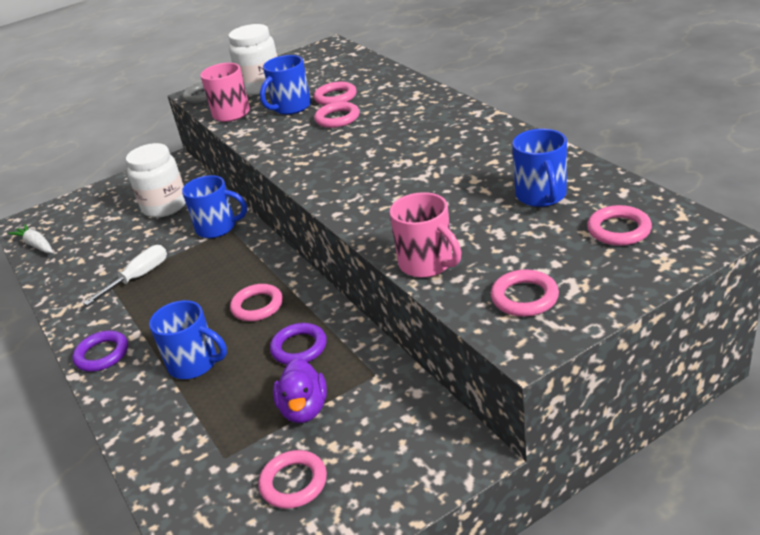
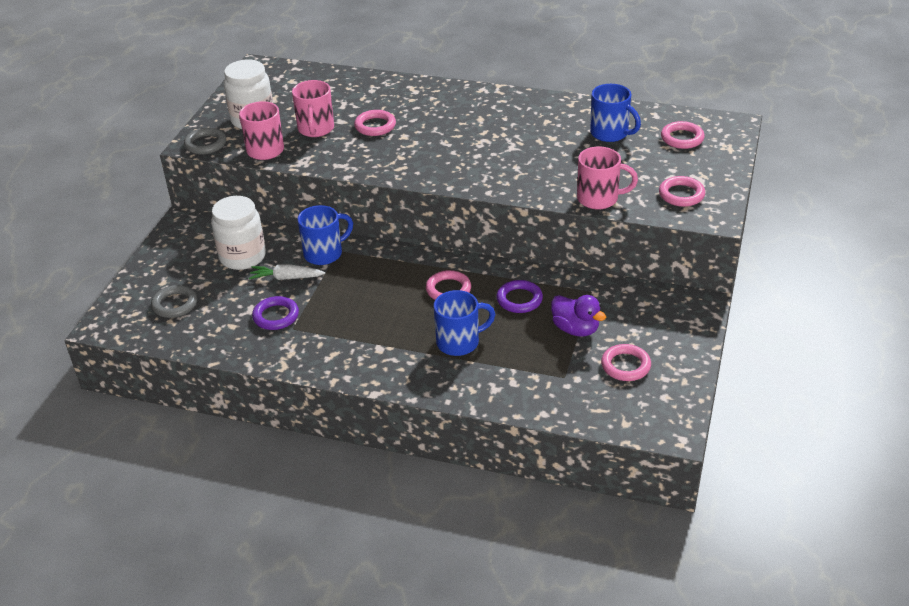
camera: 45 degrees left, 5 degrees up
(36, 245) = (159, 334): white carrot -> white carrot (286, 278)
(76, 226) = (175, 304): none -> grey ring
(102, 354) = (375, 371): purple ring -> purple ring (276, 316)
(138, 277) = (313, 314): white screwdriver -> none
(291, 107) = (316, 129): blue mug -> pink mug
(335, 97) = (344, 110): pink ring -> none

